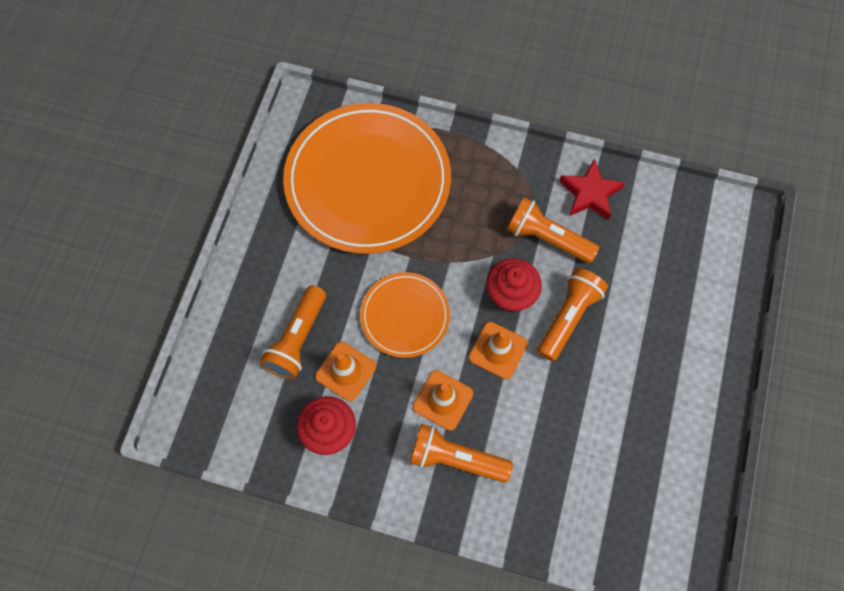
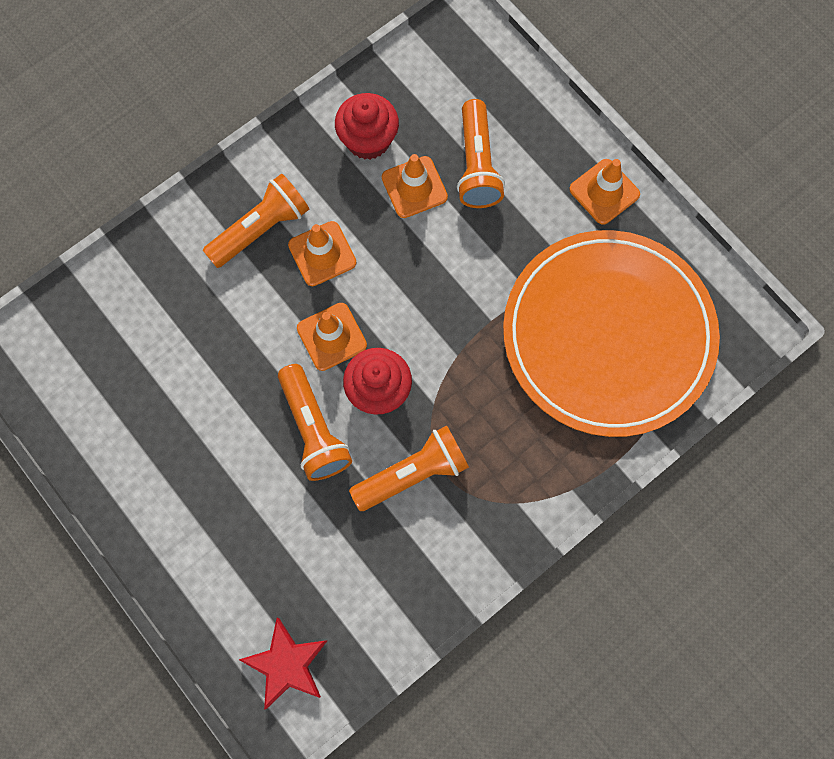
camera: 125 degrees right, 5 degrees up
(262, 243) = (604, 192): none -> orange traffic cone
(298, 339) = (477, 165): orange flashlight -> orange flashlight turned 150 degrees counterclockwise
(405, 316) = (430, 274): orange plate -> none
(590, 194) = (431, 560): red star -> red star (287, 664)

